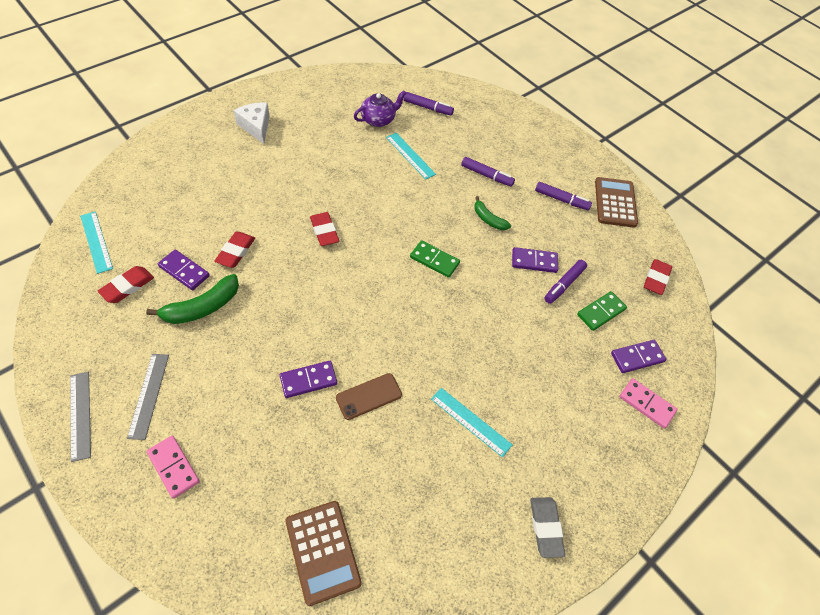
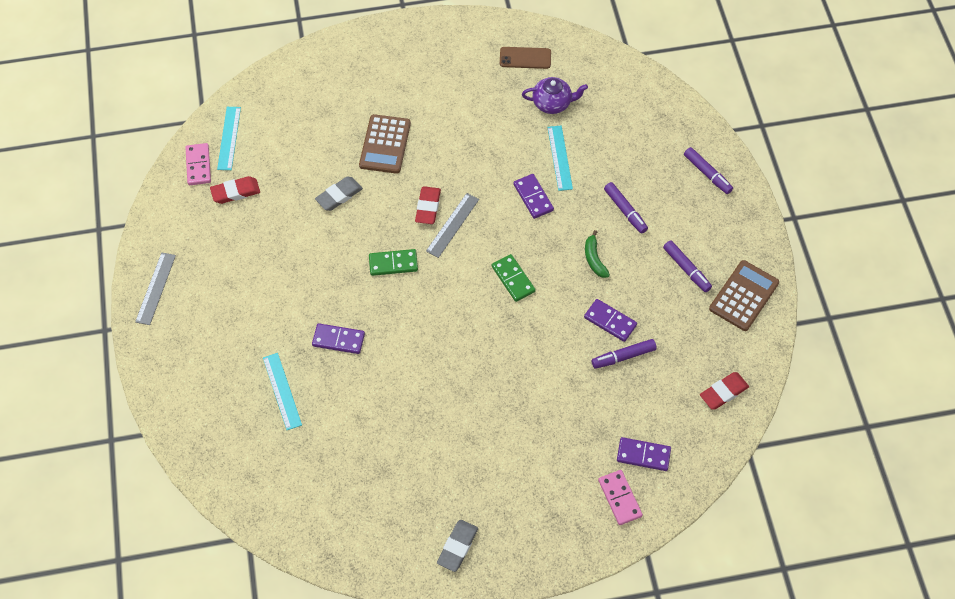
camera: 35 degrees right, 5 degrees up
(149, 395) = (211, 295): grey ruler -> grey ruler (452, 225)
(173, 467) = (203, 361): pink domino -> pink domino (198, 165)
(184, 271) = (287, 197): purple domino -> purple domino (533, 197)
(202, 307) = (286, 237): green banana -> none
(236, 252) = (339, 196): red eraser -> grey eraser
(256, 127) = (425, 67): white cheese -> none
(323, 551) = (278, 475): brown calculator -> brown calculator (385, 144)
(369, 396) = (379, 376): brown phone -> brown phone (525, 58)
(428, 108) = (614, 107): purple marker -> purple marker (707, 174)
(470, 421) = (451, 437): turquoise ruler -> turquoise ruler (282, 391)
(601, 312) = (640, 398): green domino -> green domino (393, 264)

